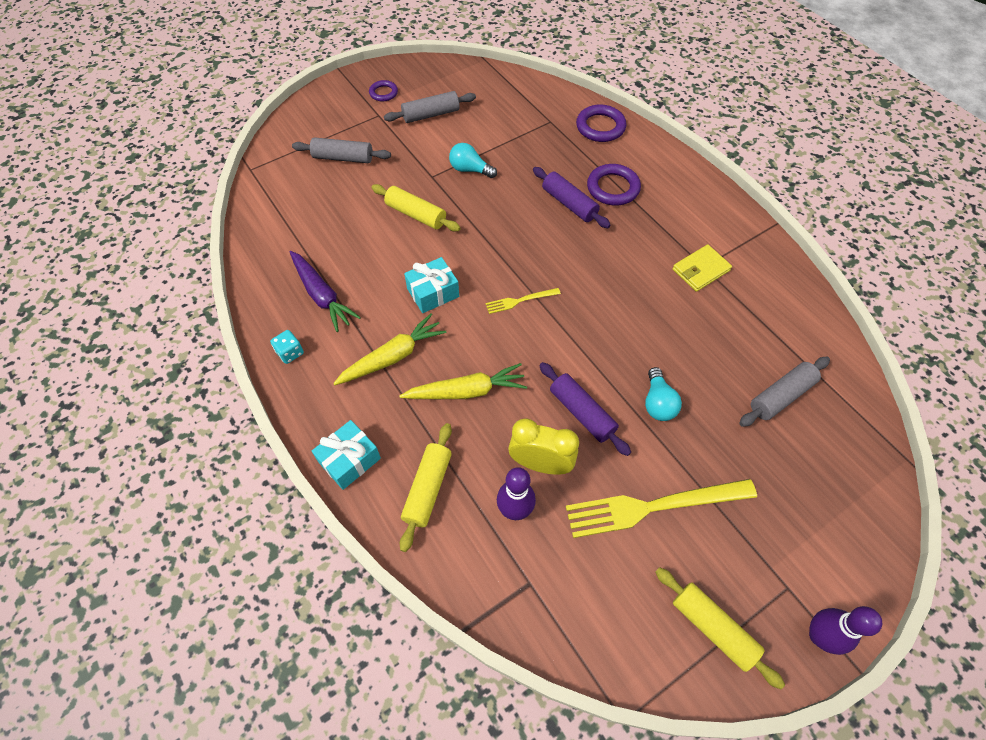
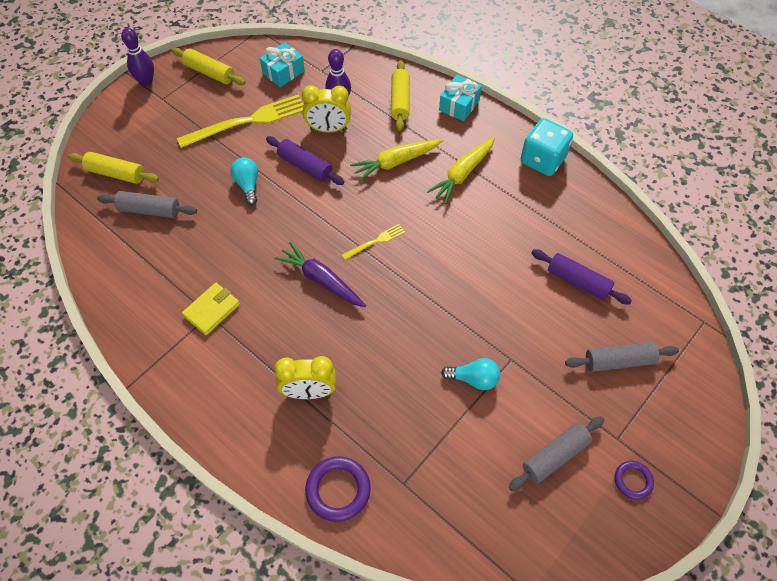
camera: 165 degrees right, 0 degrees up
(290, 353) = (542, 160): turquoise dice -> turquoise dice, size x2.08
(322, 295) = (546, 208): purple carrot -> purple carrot (321, 280)
(416, 214) = (505, 307): yellow rolling pin -> yellow rolling pin (116, 173)
(433, 292) = (454, 232): turquoise gift -> turquoise gift (283, 72)
(569, 204) = (353, 358): purple rolling pin -> purple rolling pin (578, 281)
(613, 188) = (309, 392): purple ring -> yellow clock
(780, 396) = (149, 210): grey rolling pin -> grey rolling pin turned 60 degrees clockwise

